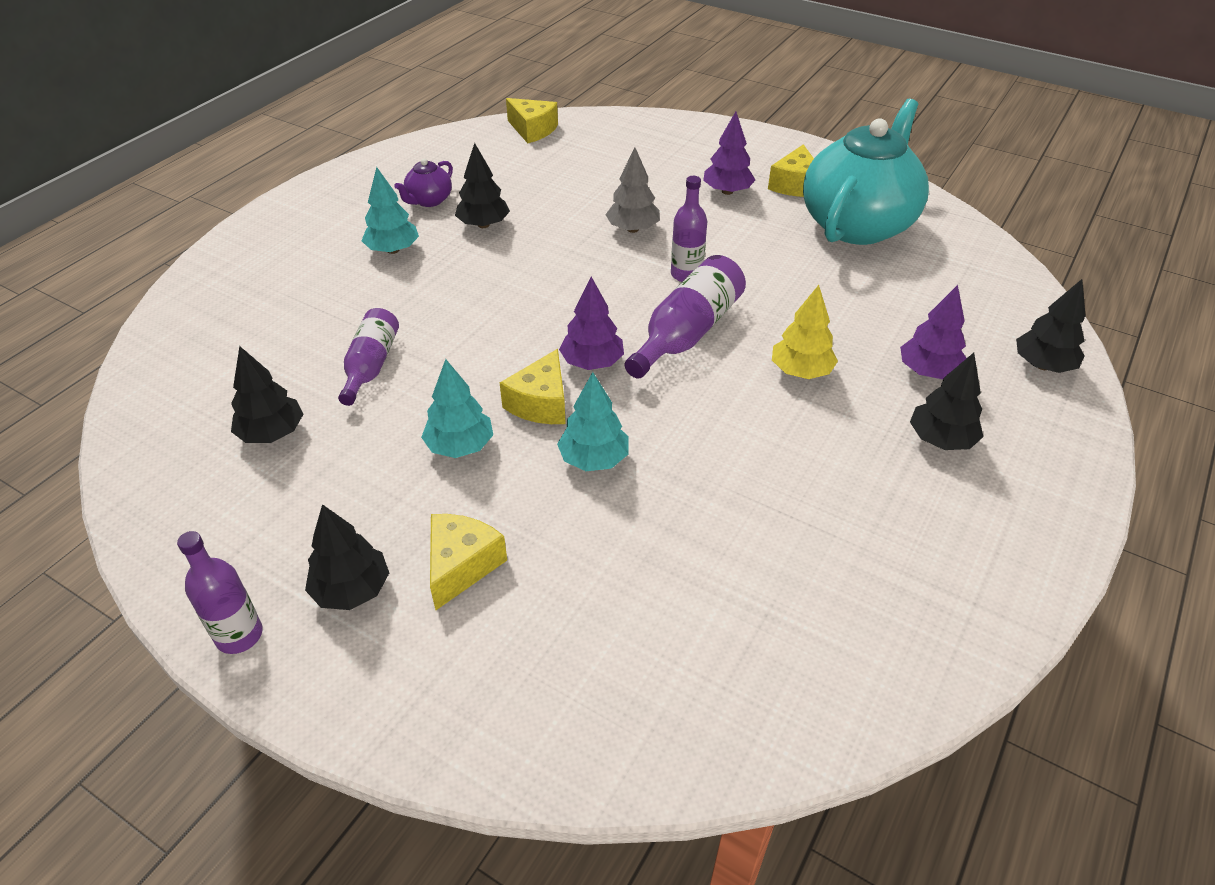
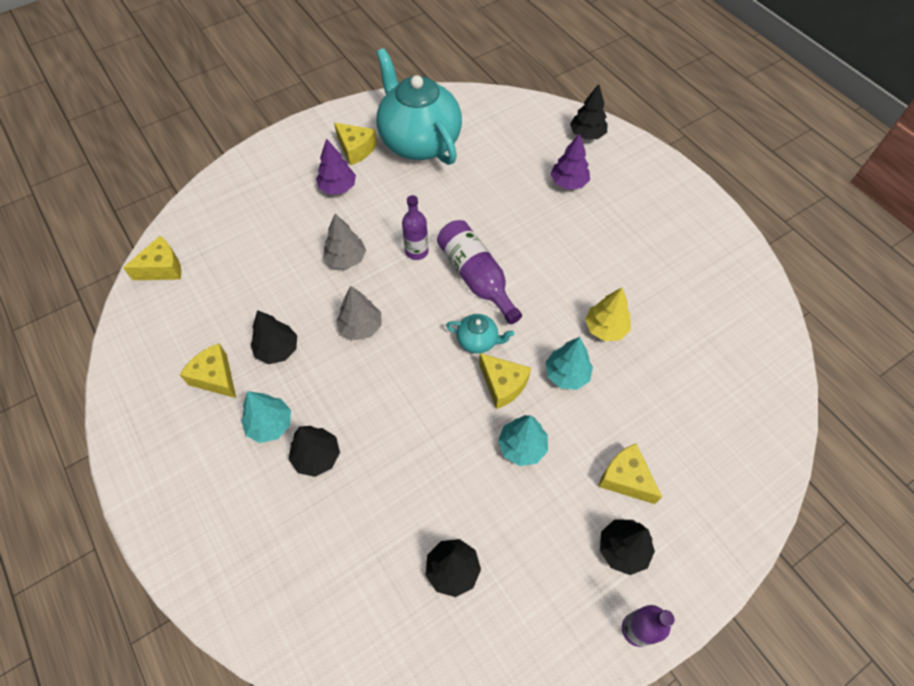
camera: 65 degrees left, 15 degrees up
(371, 365) = (409, 480): purple bottle -> none
(429, 200) = (215, 377): purple teapot -> yellow cheese
(549, 268) = (361, 327): none -> grey tree
(592, 363) = (478, 341): purple tree -> turquoise teapot
(801, 371) = (540, 238): yellow tree -> yellow tree (605, 328)
(940, 439) = (621, 206): black tree -> black tree (317, 456)

